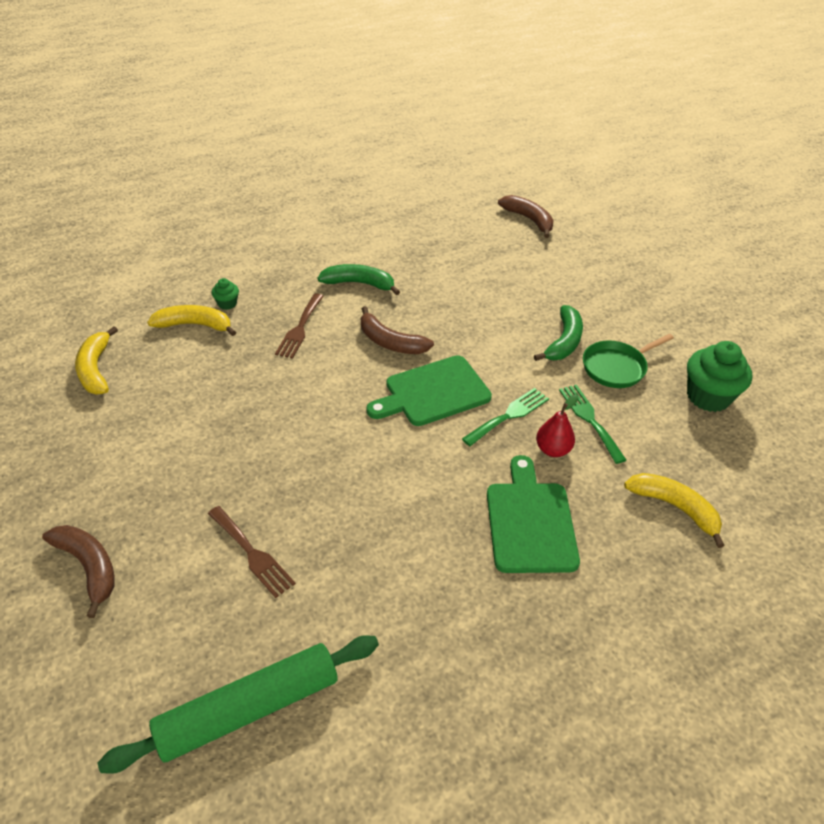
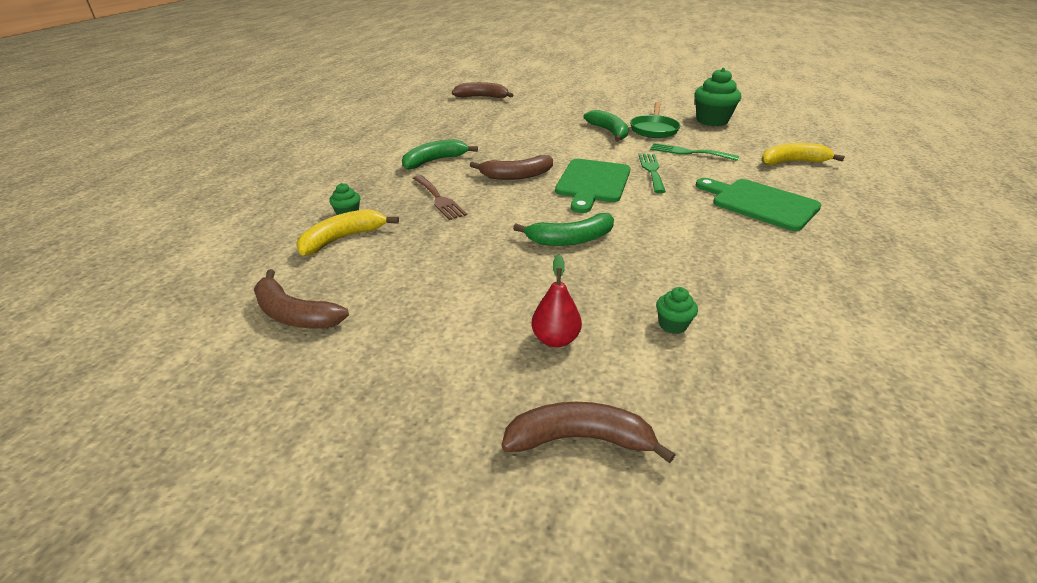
camera: 45 degrees left, 10 degrees down
(95, 369) = (295, 314): yellow banana -> brown banana
(249, 708) = (867, 404): green rolling pin -> none
(252, 553) = (672, 325): brown fork -> green cupcake
(318, 434) = (571, 239): none -> green banana
(553, 449) = (701, 171): red pear -> red pear (555, 339)

